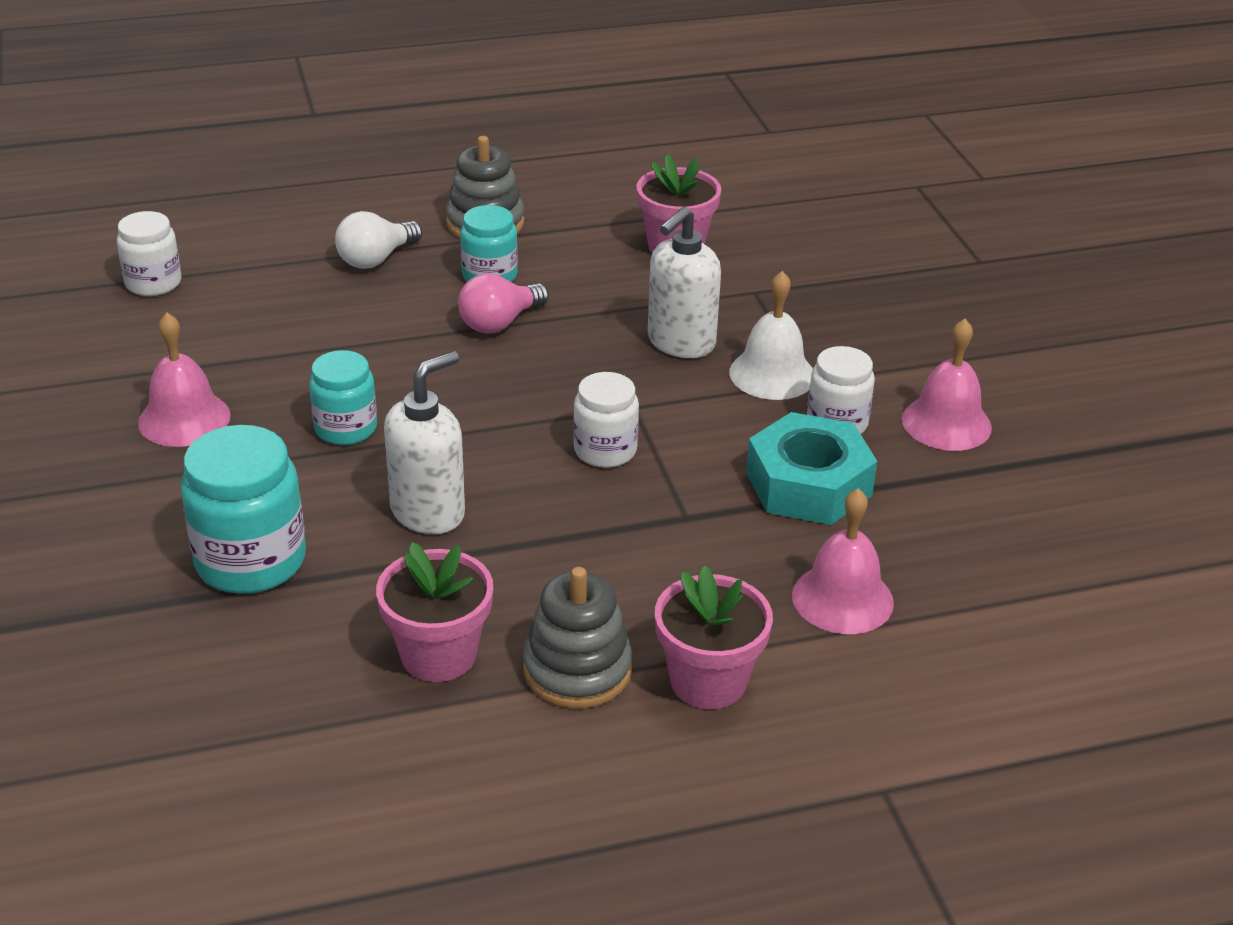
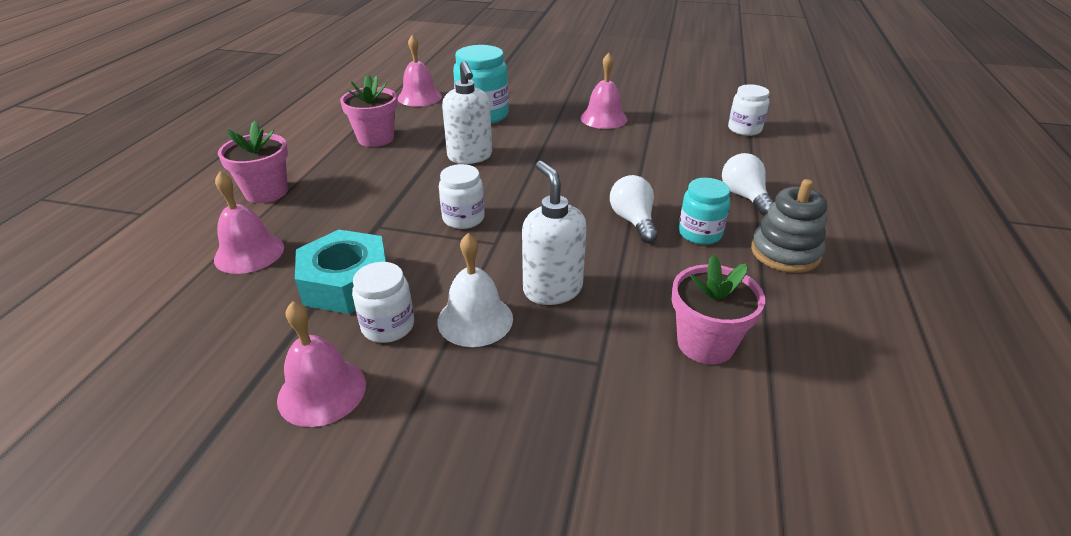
camera: 120 degrees right, 0 degrees up
(204, 690) = (419, 97): none -> pink bell
(345, 428) = (560, 151): turquoise jar -> none
(499, 323) = (633, 221): pink light bulb -> white light bulb
(577, 670) = (322, 164): grey stacking toy -> none

